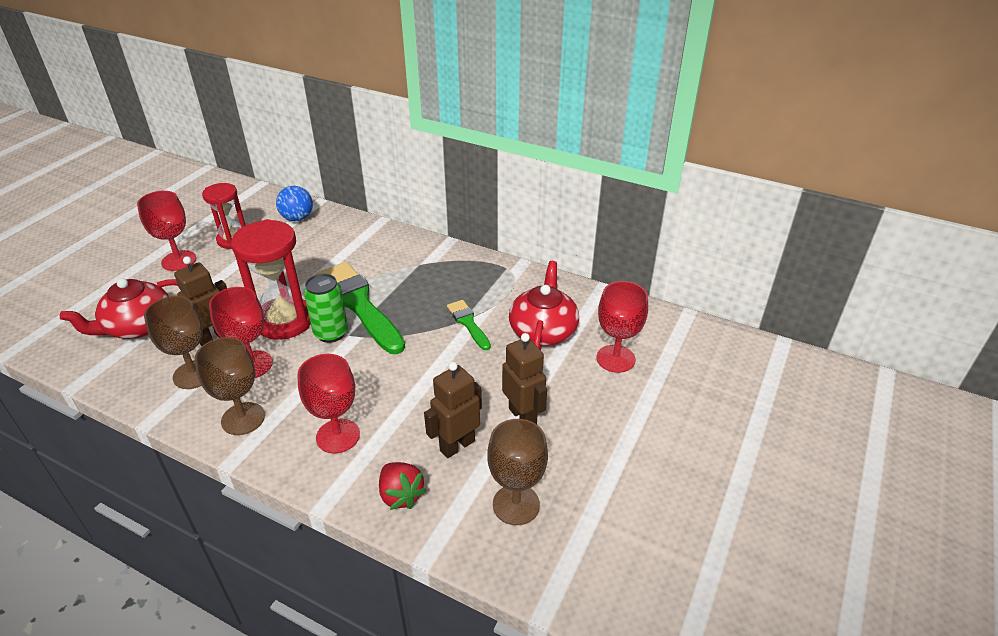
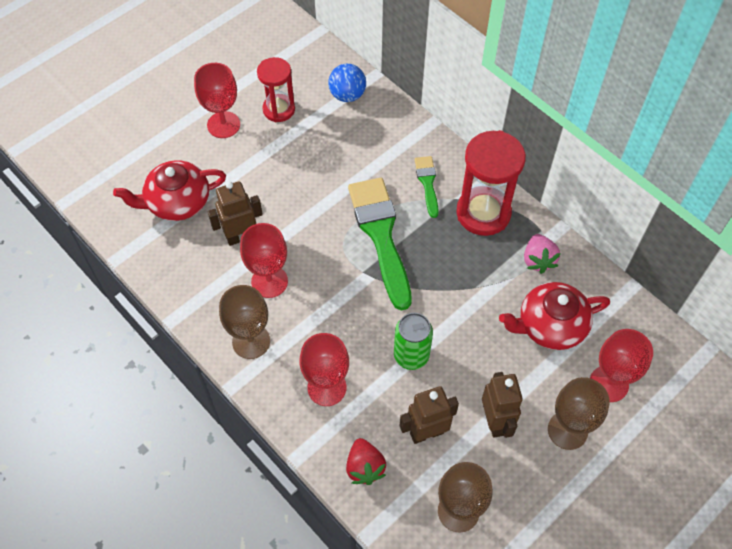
camera: 20 degrees right, 20 degrees up
(193, 374) = (217, 277): brown goblet -> brown goblet (567, 430)
(284, 321) = (307, 236): red hourglass -> red hourglass (483, 213)
(331, 333) = (347, 265): green can -> green can (411, 356)
(468, 323) = (479, 293): green brush -> green brush (427, 183)
(512, 288) = (538, 260): none -> pink strawberry
(543, 330) = (550, 325): red teapot -> red teapot turned 135 degrees counterclockwise

